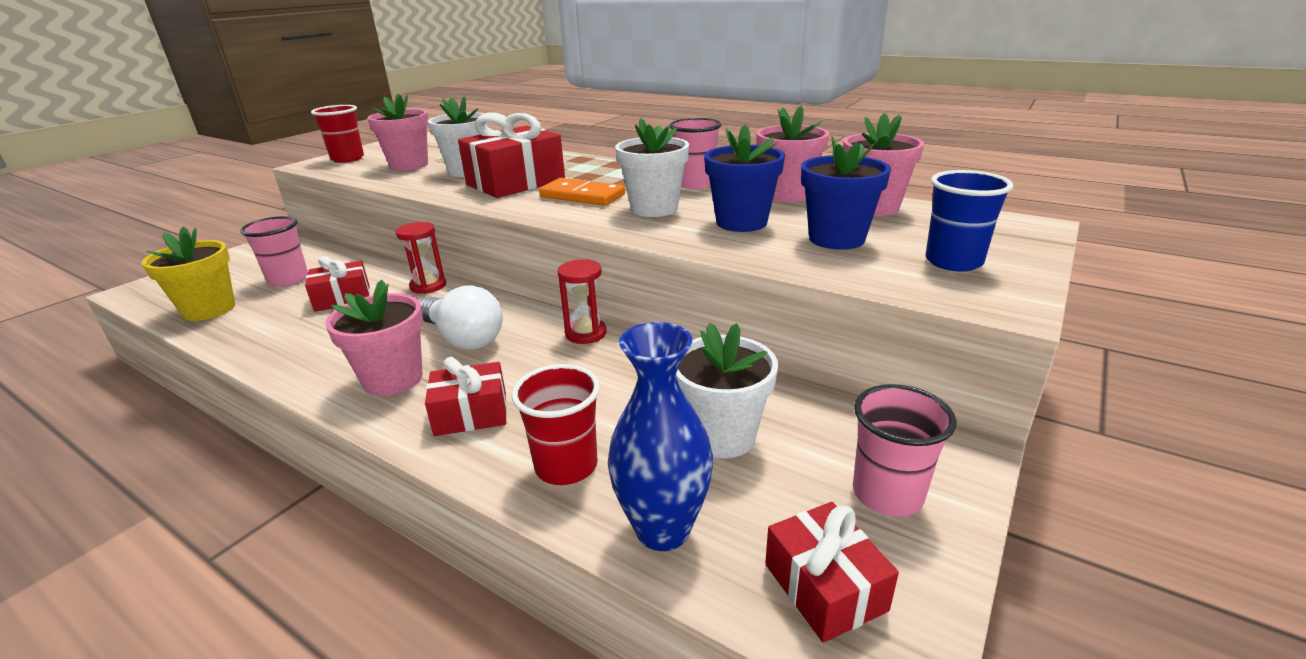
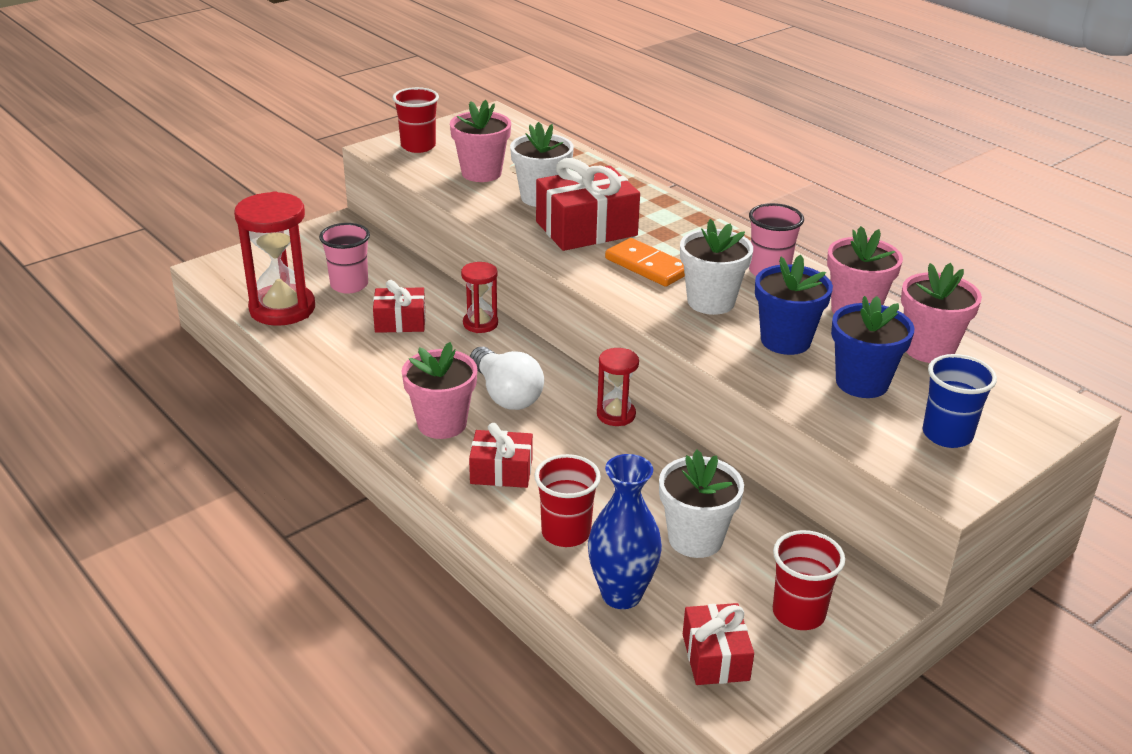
camera: 15 degrees right, 5 degrees up
(209, 310) = (282, 309): yellow flower pot -> red hourglass
(887, 494) = (798, 613): pink cup -> red cup

